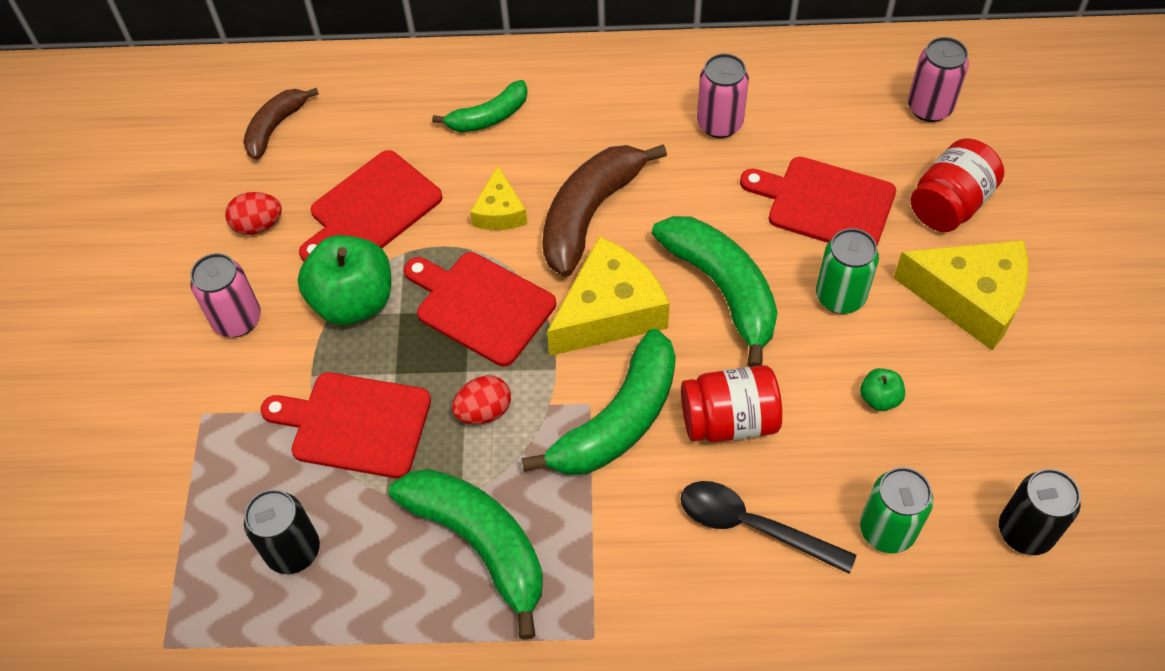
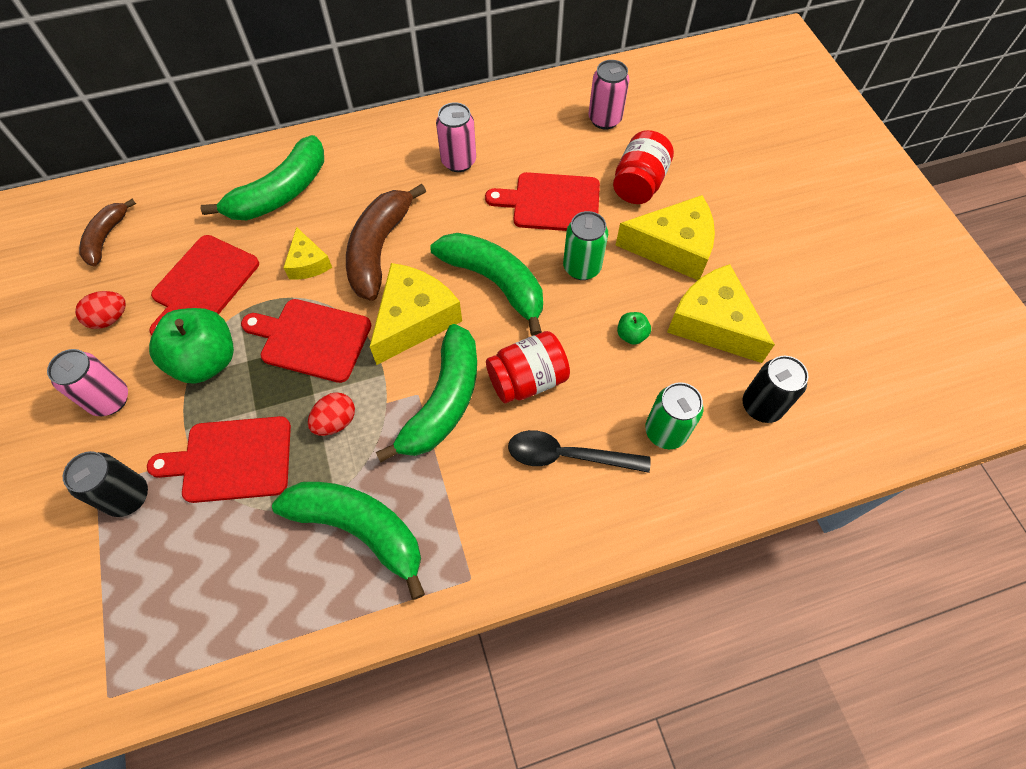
camera: 20 degrees left, 5 degrees up
(293, 551) = (204, 579): black can -> black can (128, 496)
(488, 117) = (280, 193): green banana -> green banana, size x1.70
(993, 410) = (712, 323): none -> yellow cheese

